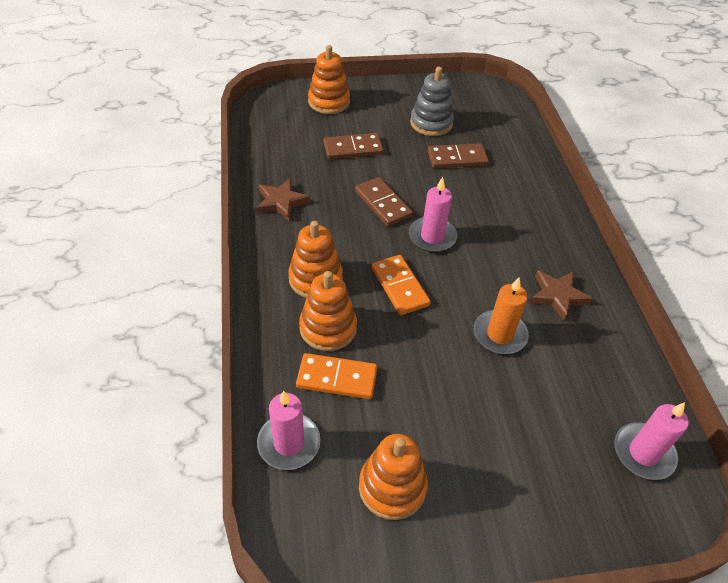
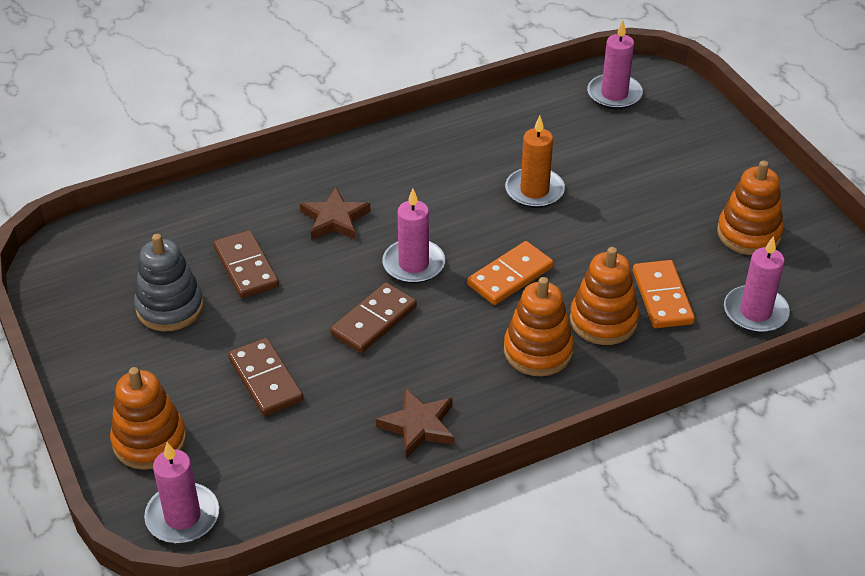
camera: 105 degrees left, 5 degrees down
(270, 105) = (182, 516): none -> pink candle
(557, 296) = (457, 156): brown star -> brown star (335, 219)

